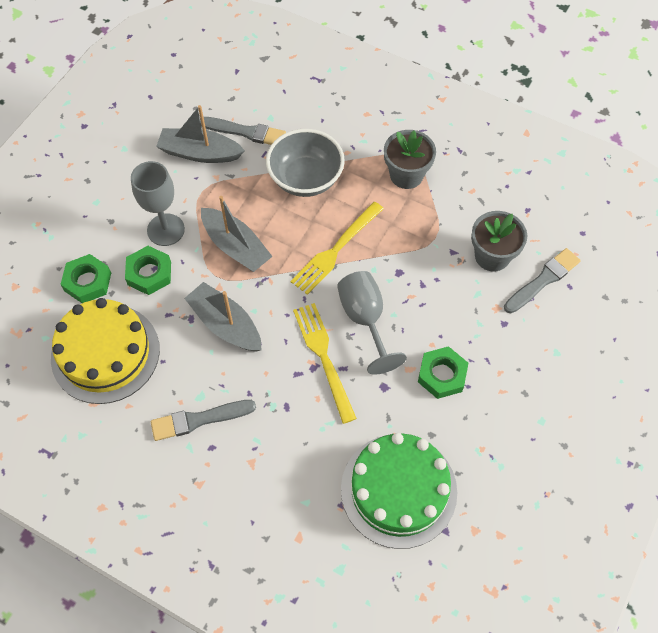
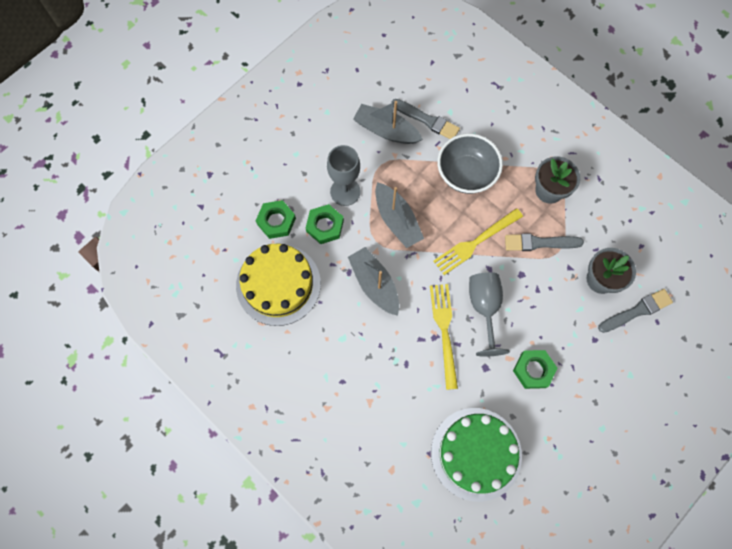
camera: 15 degrees right, 10 degrees up
(199, 419) = (338, 357): grey brush -> grey brush (540, 243)

